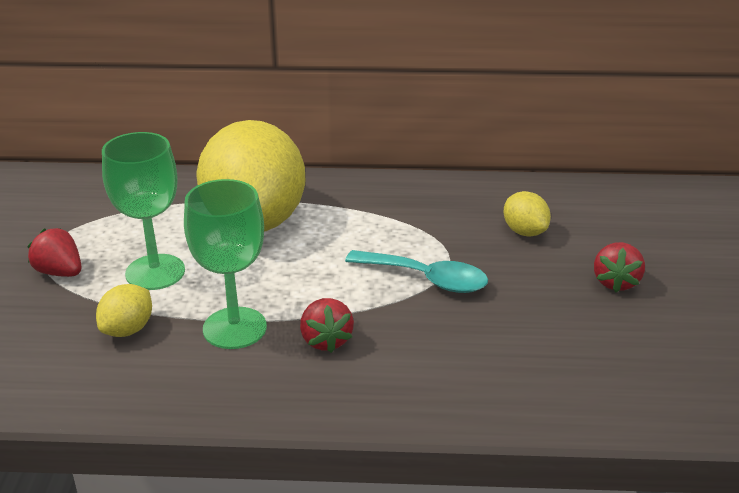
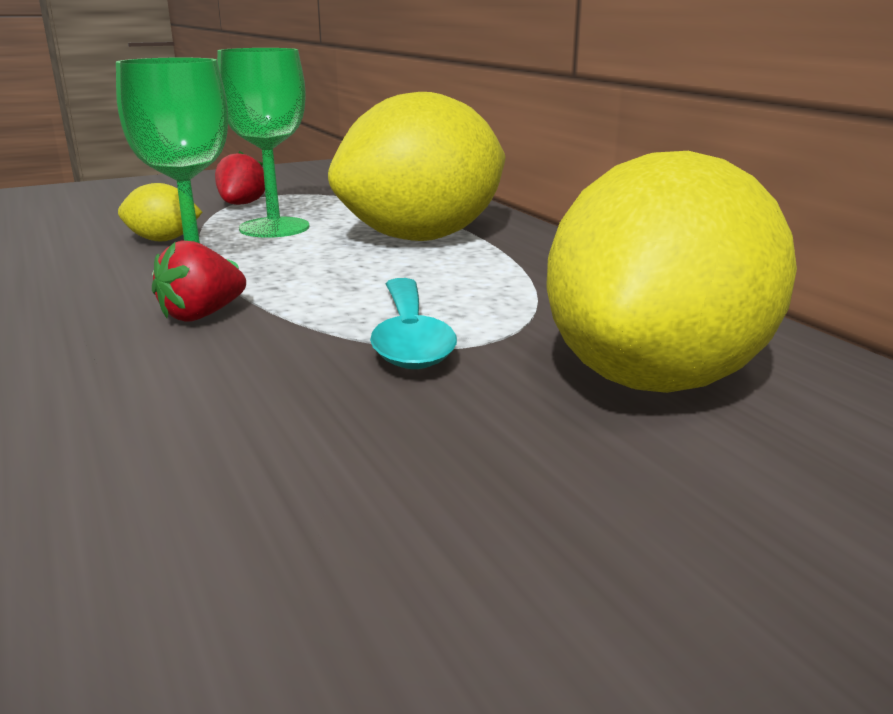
camera: 60 degrees right, 10 degrees down
(524, 231) = (655, 377): yellow lemon -> yellow lemon, size x2.48
(615, 282) = (623, 506): red strawberry -> none

